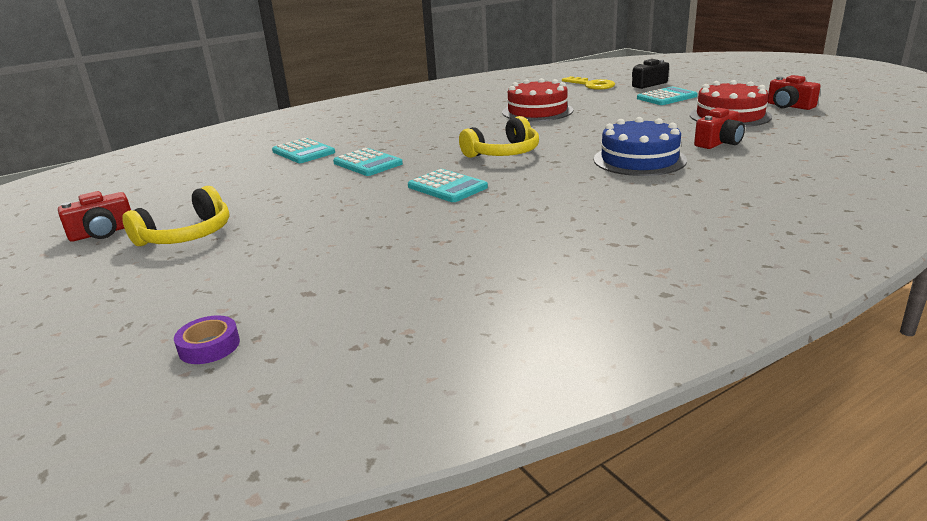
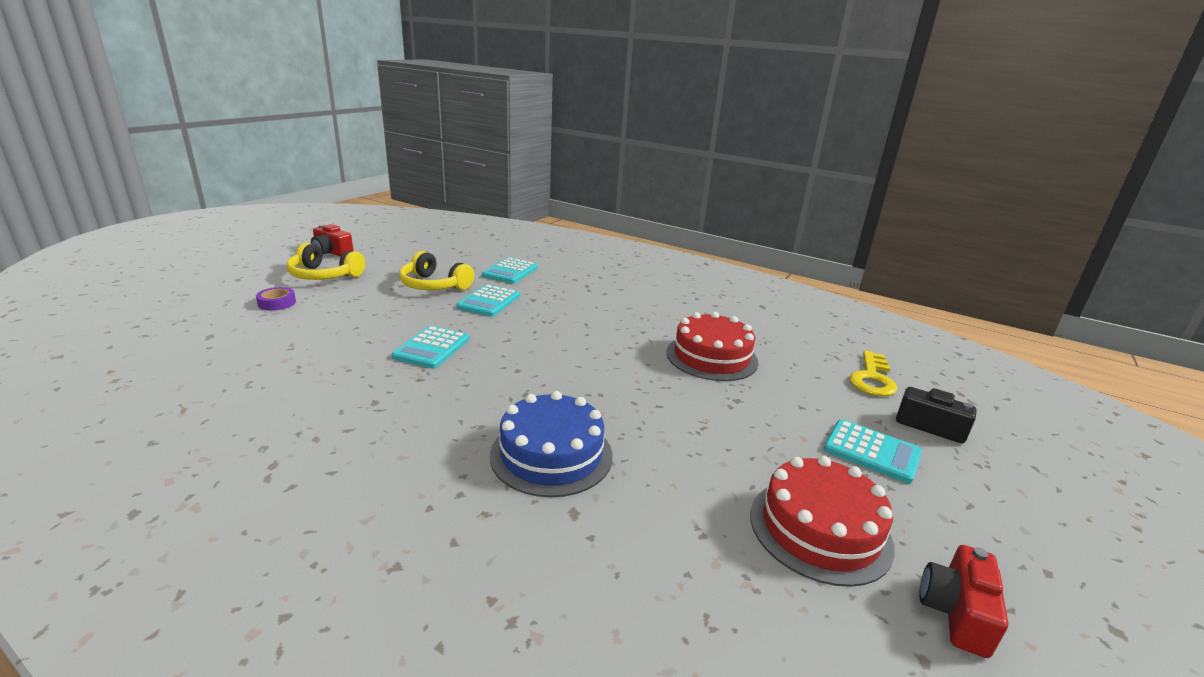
camera: 60 degrees right, 0 degrees up
(209, 346) = (139, 324): purple tape -> purple tape (277, 303)
(503, 153) = (542, 360): yellow headphones -> yellow headphones (434, 285)
(719, 143) = (660, 524): red camera -> none

